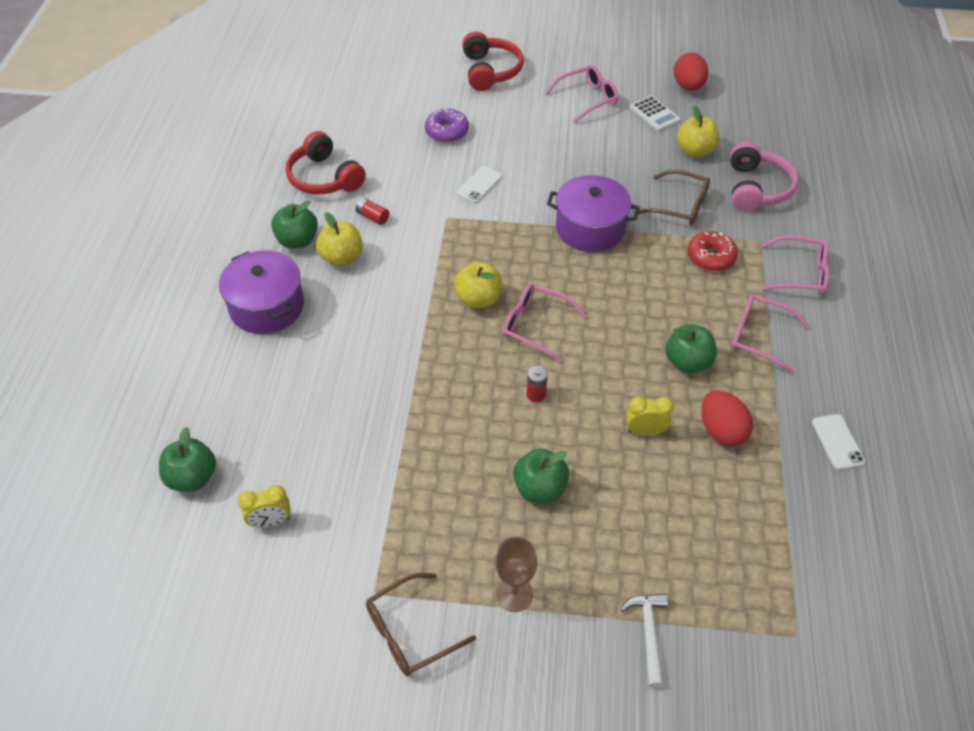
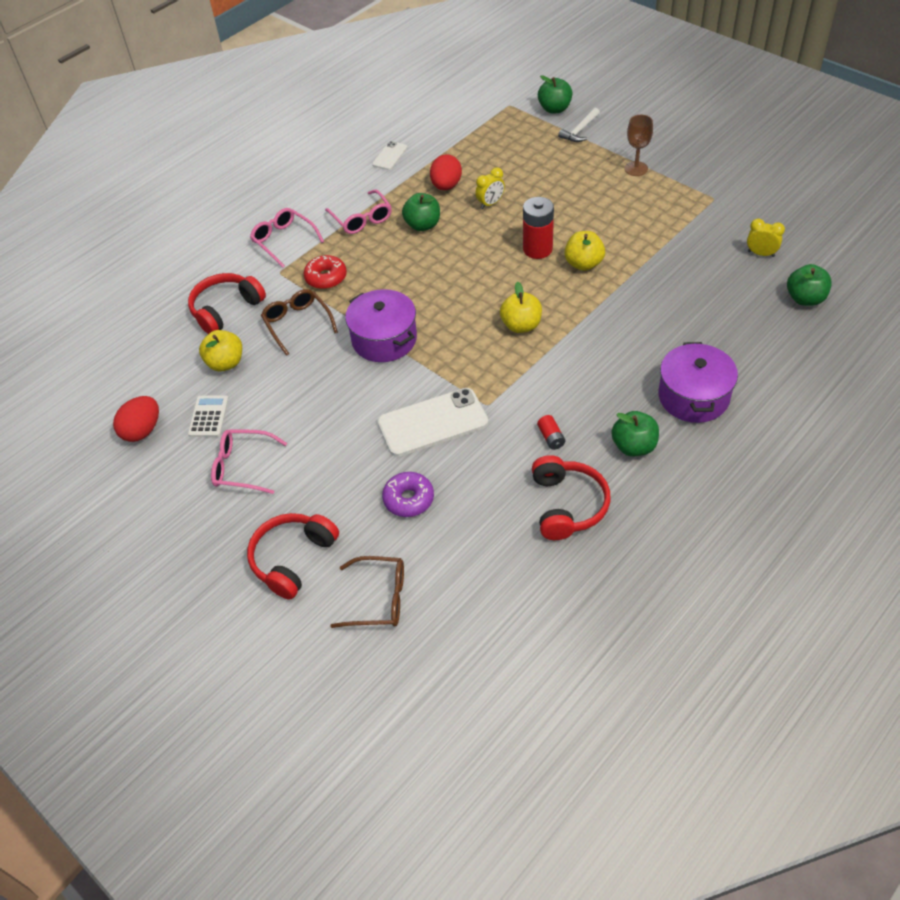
camera: 140 degrees left, 0 degrees up
(342, 258) = (604, 411): yellow apple -> yellow apple (583, 264)
(410, 632) = (705, 176): brown glasses -> brown glasses (379, 599)
(479, 185) = (432, 423): white phone -> white phone, size x1.98
(535, 326) = (497, 289): pink glasses -> none
(536, 394) = (537, 249): red battery -> red battery, size x1.99
(540, 488) = (580, 204): green apple -> green apple (554, 109)
(645, 431) = (490, 203): yellow clock -> yellow clock turned 75 degrees counterclockwise
(756, 188) = (226, 309): pink headphones -> red headphones

